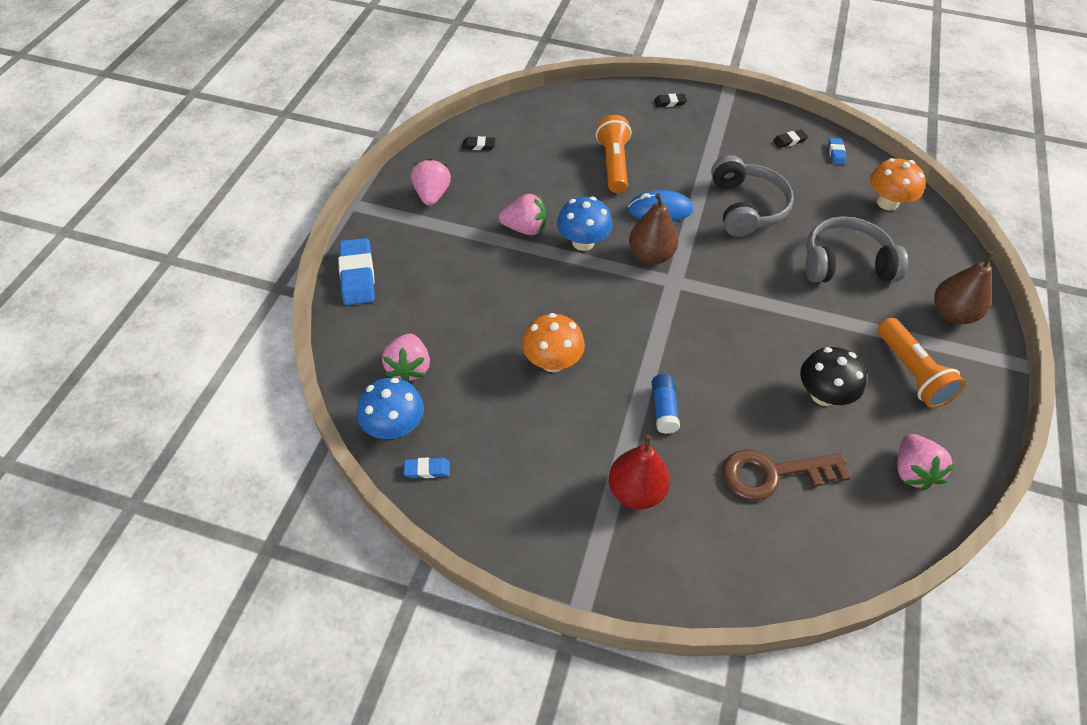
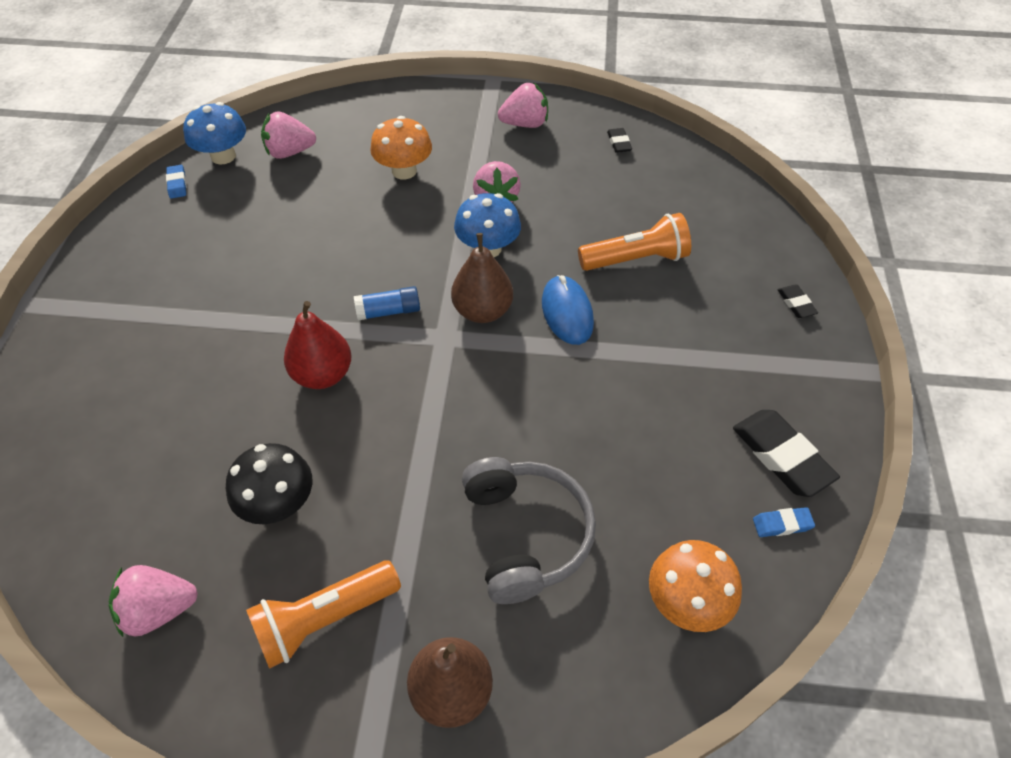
camera: 80 degrees right, 0 degrees up
(357, 275) = (399, 99): blue eraser -> none
(552, 361) = (307, 247): orange mushroom -> orange mushroom (404, 171)
(636, 491) = (146, 331): red pear -> red pear (323, 375)
(664, 409) = (250, 344): blue glue stick -> blue glue stick (388, 311)
(746, 207) = (605, 406): grey headphones -> none
(773, 474) = (161, 451): brown key -> none
(789, 141) = (781, 456): black eraser -> black eraser, size x2.00

